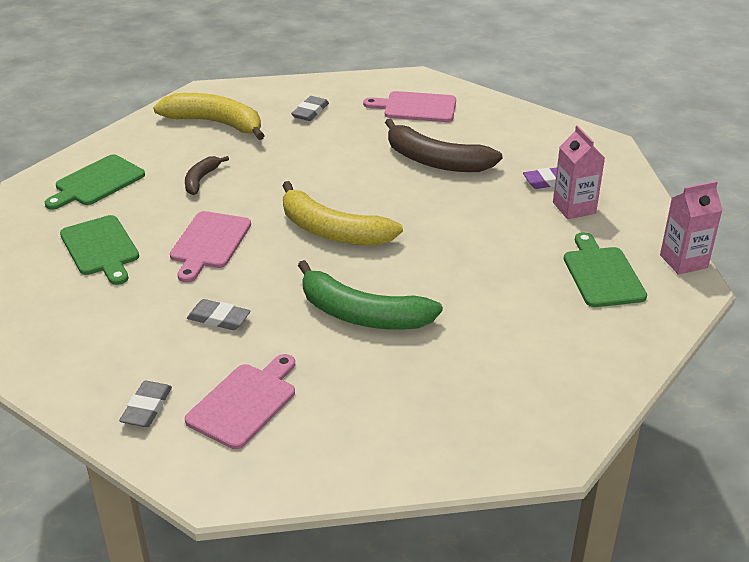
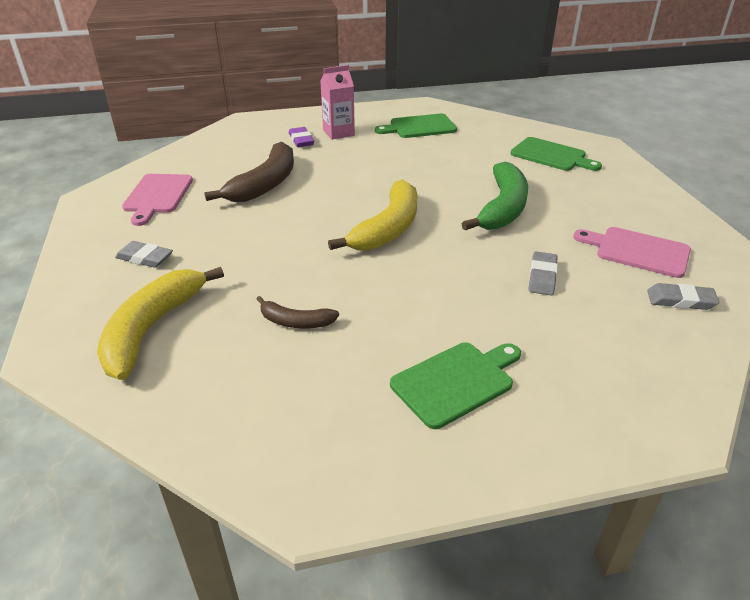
camera: 95 degrees left, 0 degrees up
(97, 182) = (301, 420): green cutting board -> green cutting board (551, 155)
(209, 243) = (424, 298): pink cutting board -> none
(683, 261) = (398, 105): pink carton -> none

